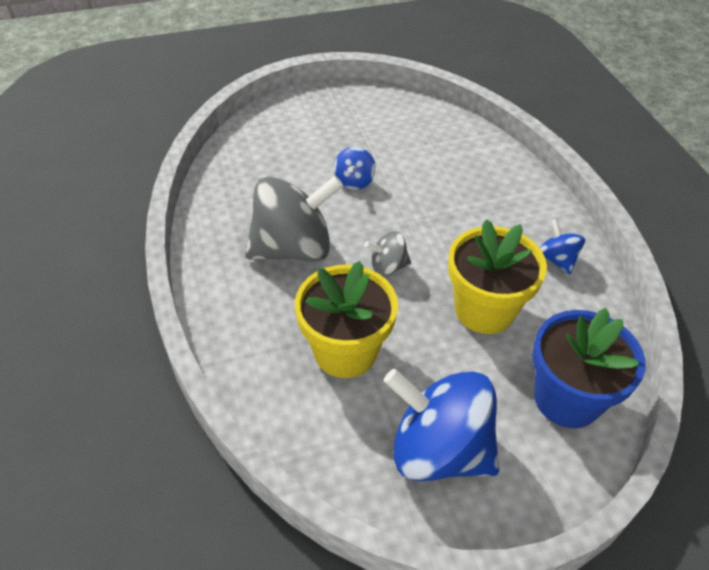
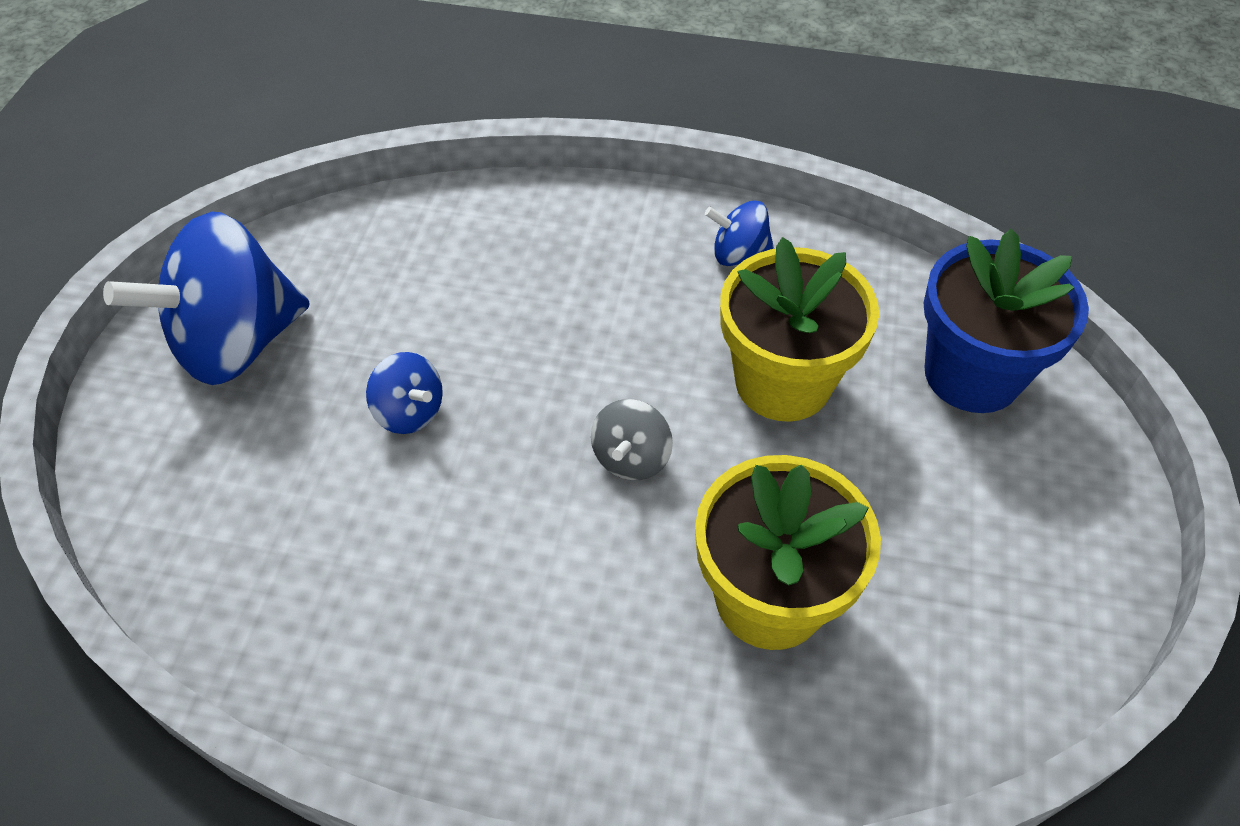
camera: 60 degrees left, 5 degrees up
(293, 248) = (506, 575): grey spinning top -> none
(438, 450) = (996, 561): blue spinning top -> blue spinning top (236, 343)

